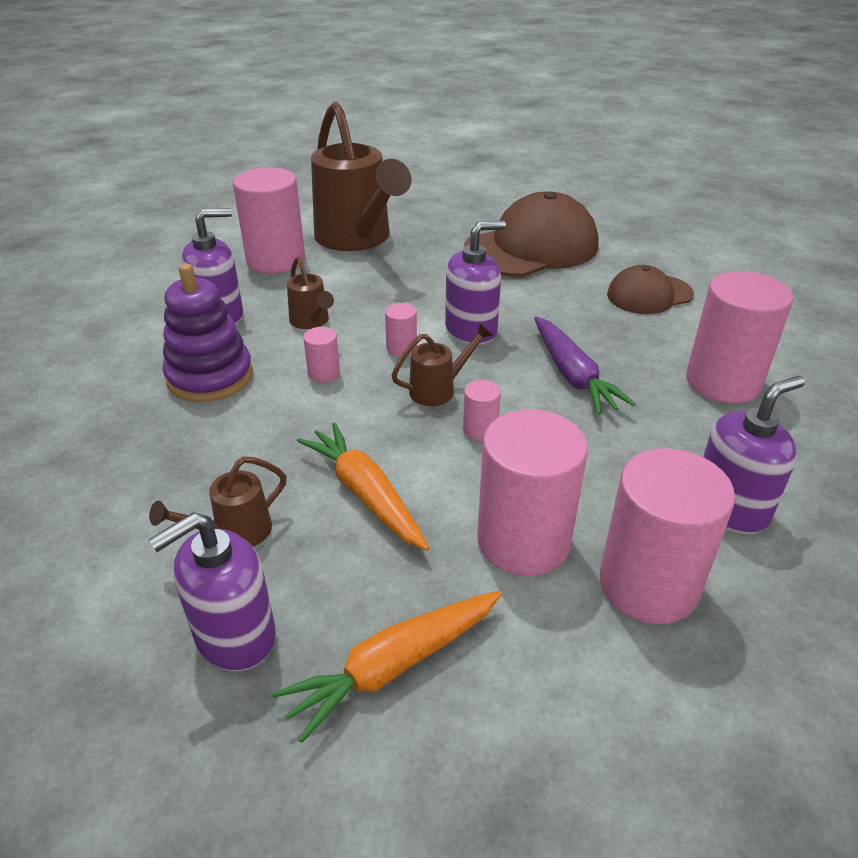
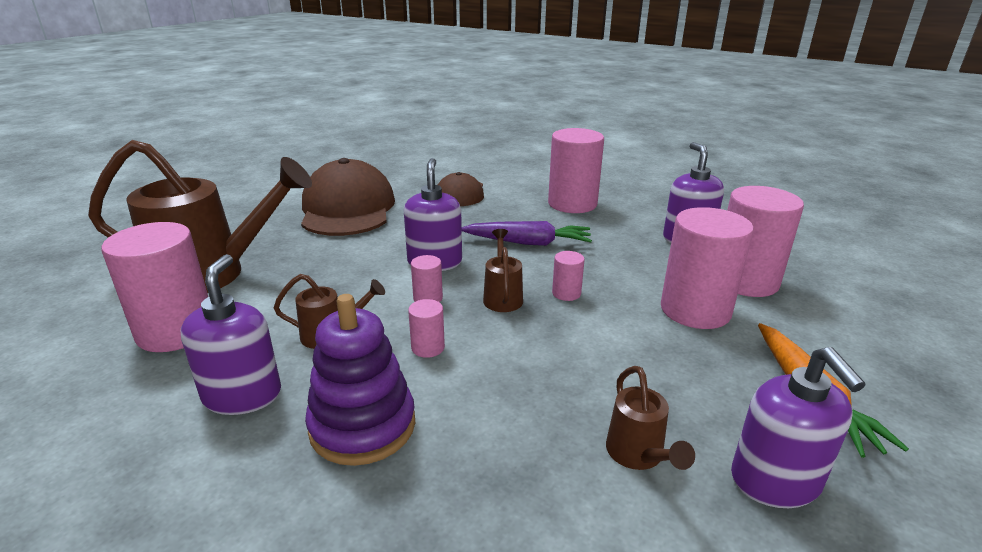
camera: 65 degrees left, 10 degrees down
(365, 494) = (616, 365): orange carrot -> none

